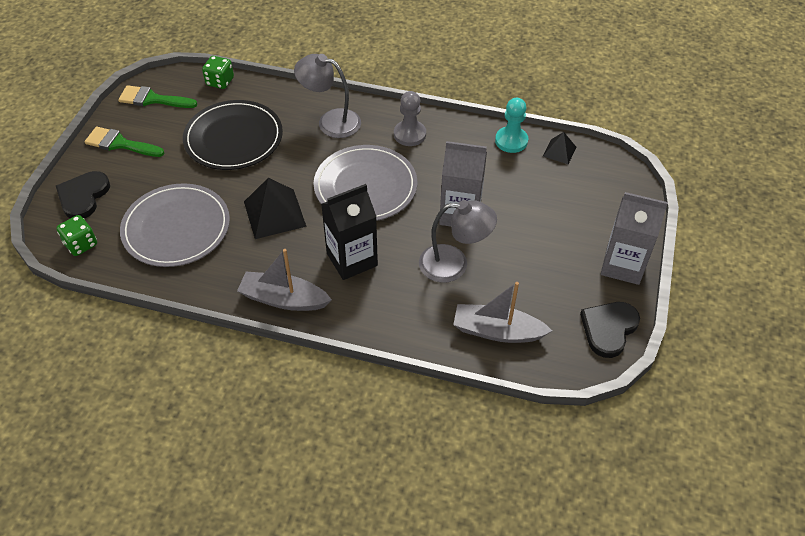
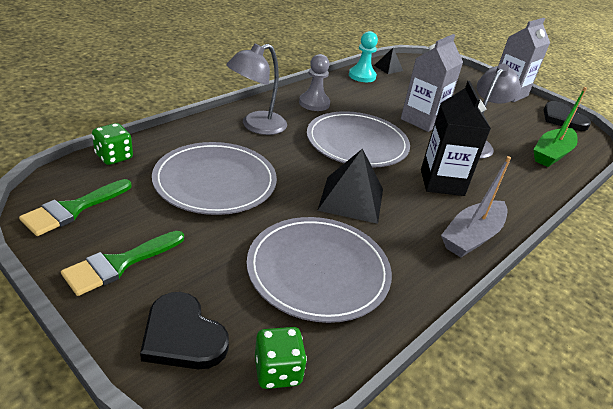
camera: 65 degrees left, 15 degrees down
(233, 138) = (215, 181): black plate -> grey plate
(497, 331) = (551, 154): grey boat -> green boat

